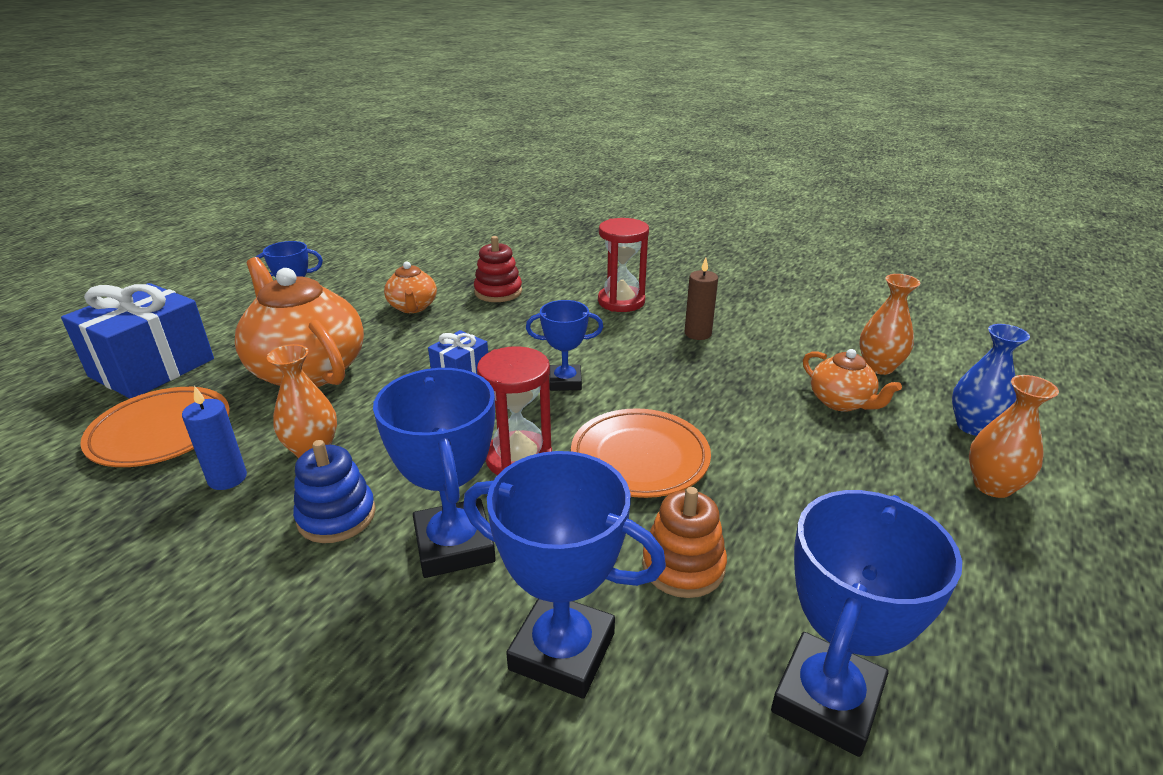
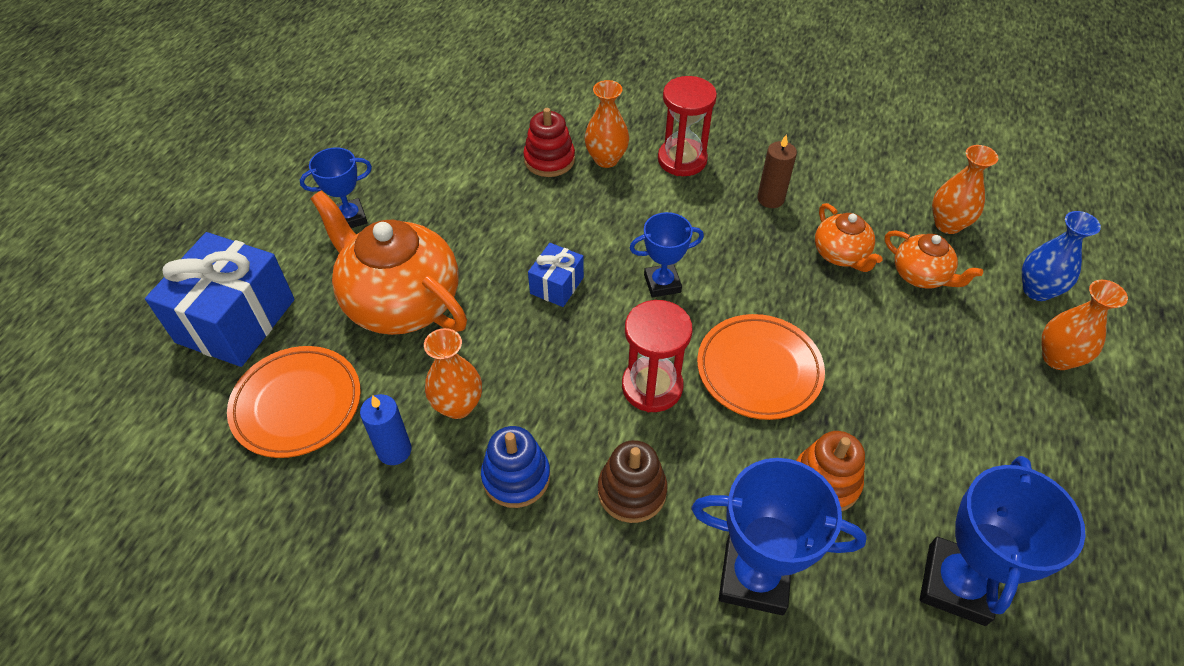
camera: 10 degrees left, 20 degrees up
(413, 307) = (468, 195): orange teapot -> orange teapot (841, 255)
(454, 545) = (632, 491): blue trophy -> brown stacking toy
(550, 295) = (606, 159): none -> orange vase

